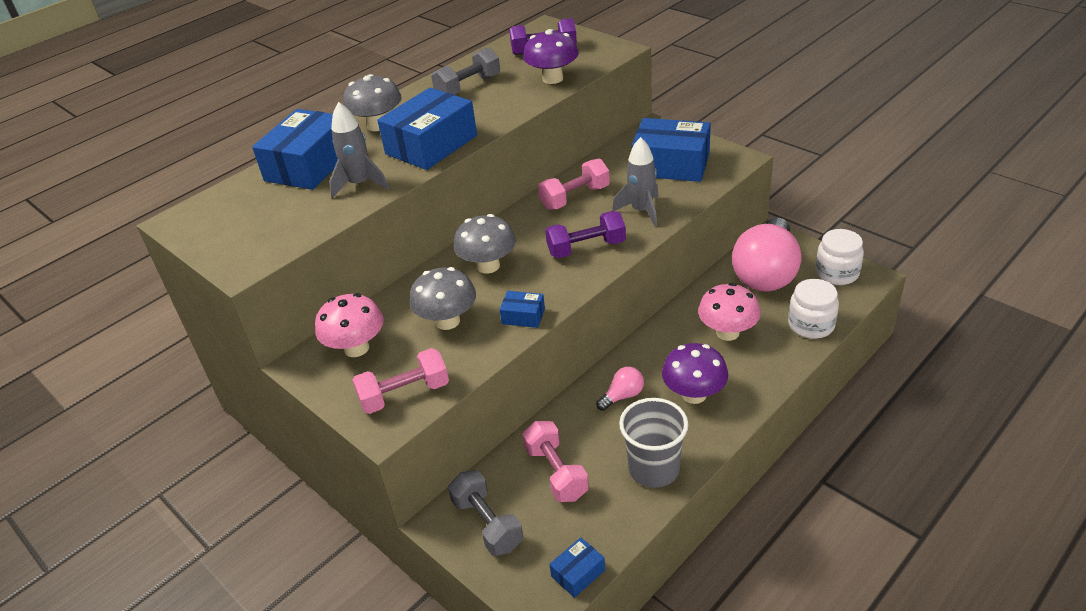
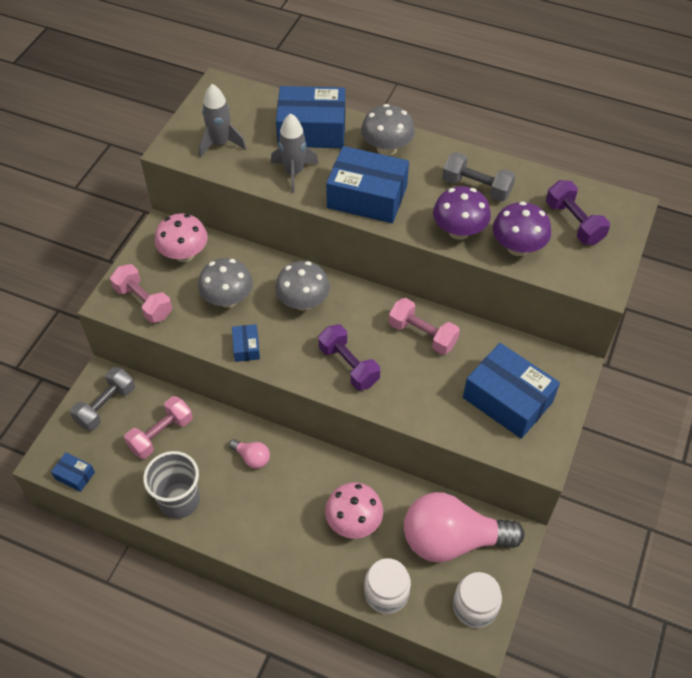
camera: 65 degrees right, 15 degrees up
(641, 211) = (419, 394): grey rocket -> grey rocket (220, 143)
(671, 164) = (507, 400): blue box -> blue box turned 45 degrees counterclockwise
(694, 394) = (267, 511): purple mushroom -> purple mushroom (459, 231)

